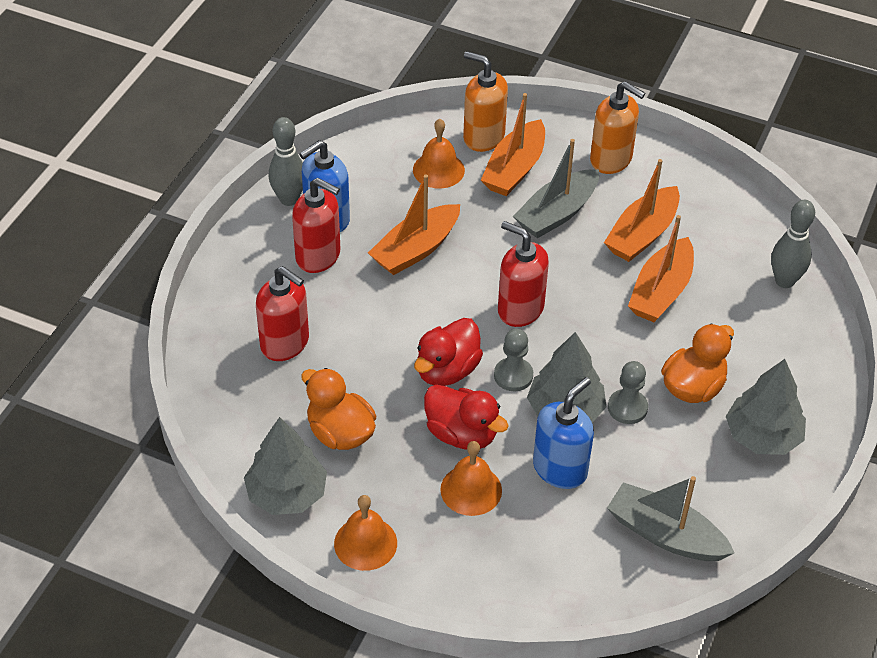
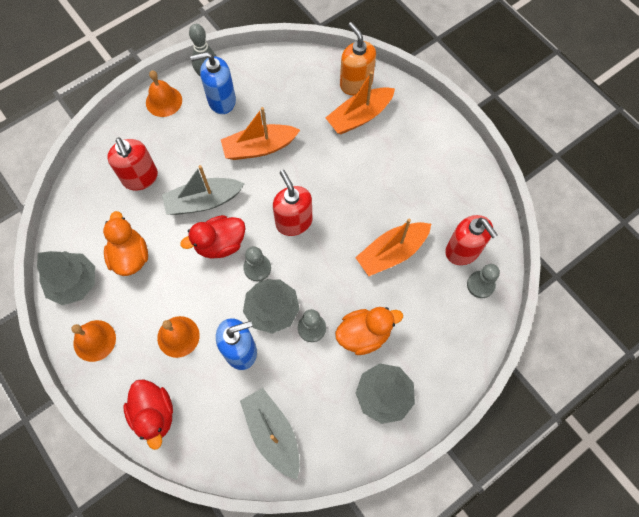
camera: 30 degrees right, 20 degrees up
(318, 256) = (199, 125): red soap dispenser -> red soap dispenser (462, 251)
(438, 170) = (311, 96): orange bell -> orange bell (164, 101)
(462, 434) = (199, 294): red duck -> red duck (154, 414)
(557, 213) = (364, 162): grey boat -> grey boat (203, 201)
(611, 159) = (427, 137): orange soap dispenser -> none
(642, 234) = (409, 203): orange boat -> none
(784, 281) = (480, 285): grey bowling pin -> grey pawn

